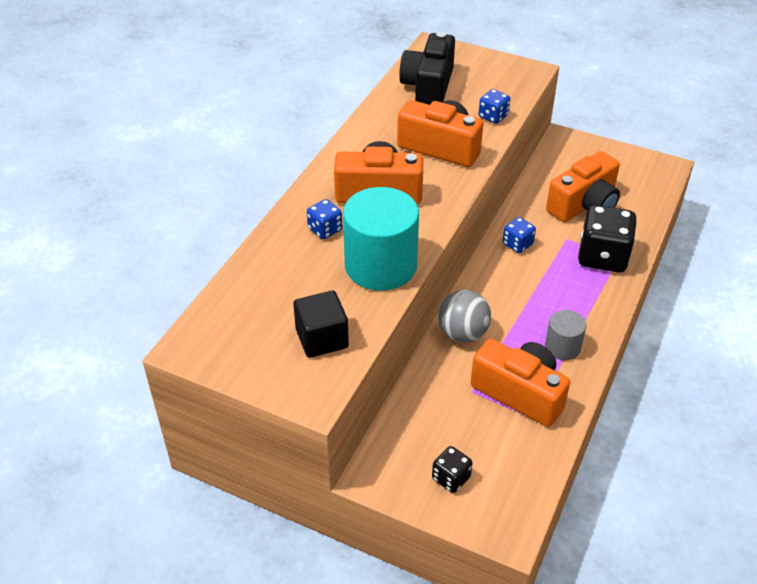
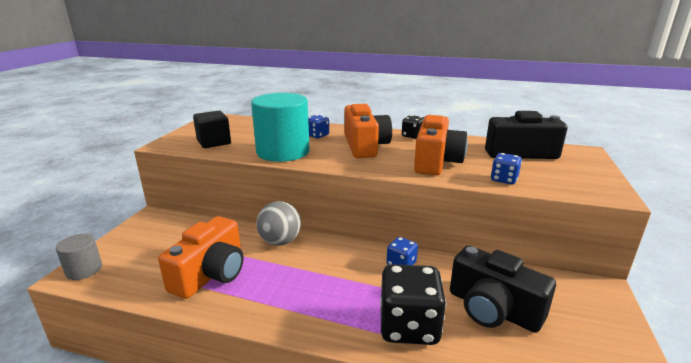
camera: 80 degrees right, 20 degrees down
(451, 478) = (135, 246): black dice -> black dice (412, 136)
(562, 347) = (265, 298): grey cylinder -> grey cylinder (84, 270)
(584, 205) = (493, 309): orange camera -> black camera

